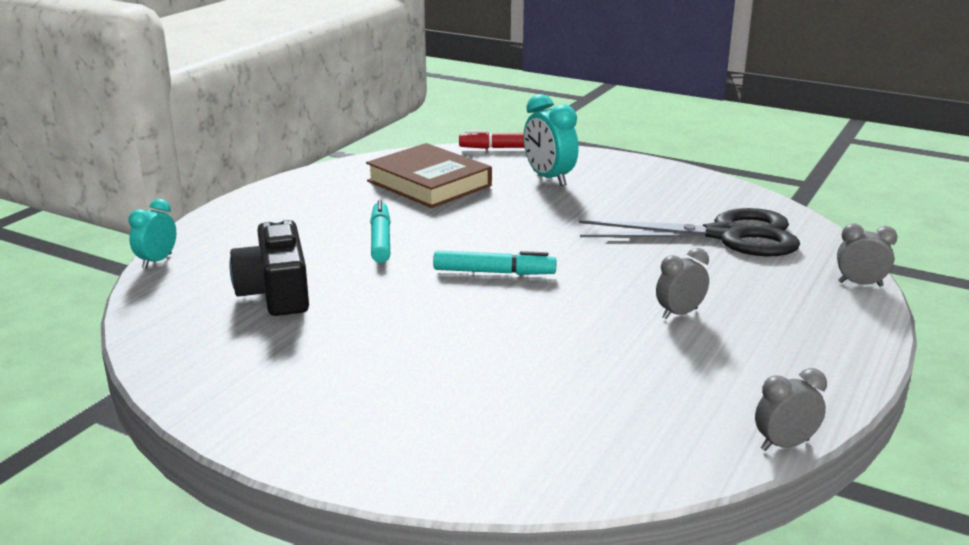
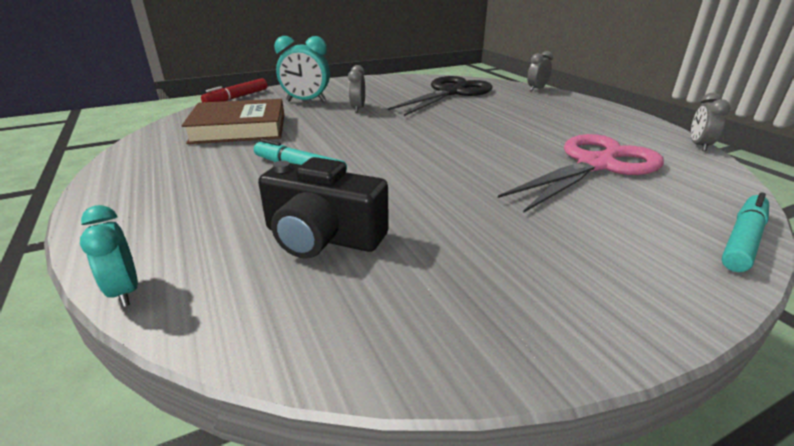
camera: 55 degrees left, 5 degrees up
(494, 272) = (415, 149): turquoise marker -> turquoise marker (743, 240)
(592, 378) = (596, 165): none -> pink scissors
(679, 313) = (531, 124): grey clock -> grey clock (357, 109)

